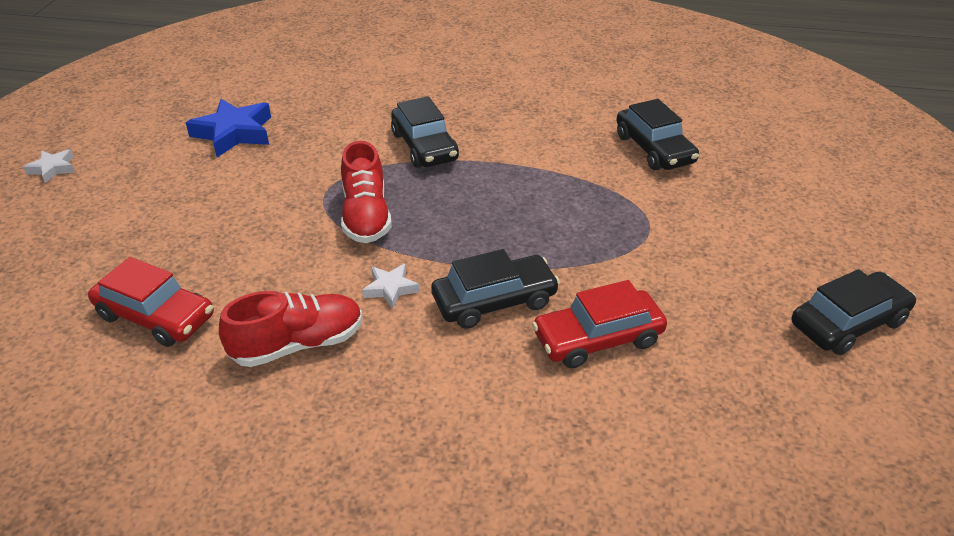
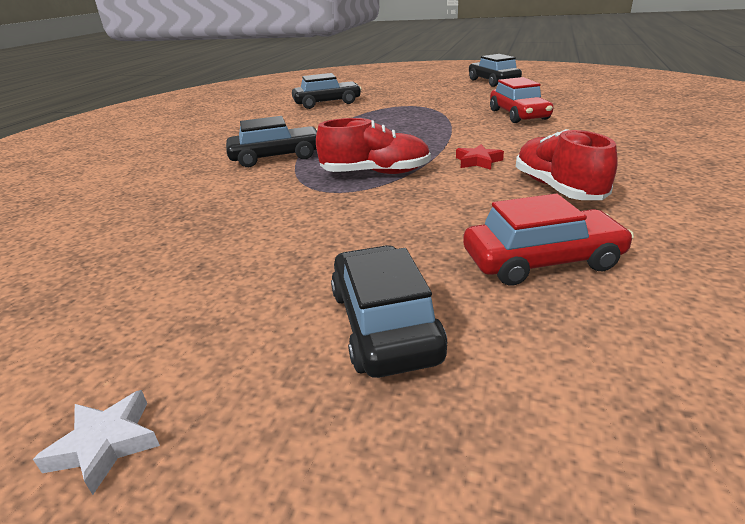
camera: 80 degrees left, 10 degrees down
(156, 316) = (542, 261): red car -> red car turned 45 degrees clockwise
(234, 133) = (160, 250): blue star -> none
(390, 288) = (478, 161): white star -> red star
(494, 301) = (488, 135): black car -> black car (384, 324)

